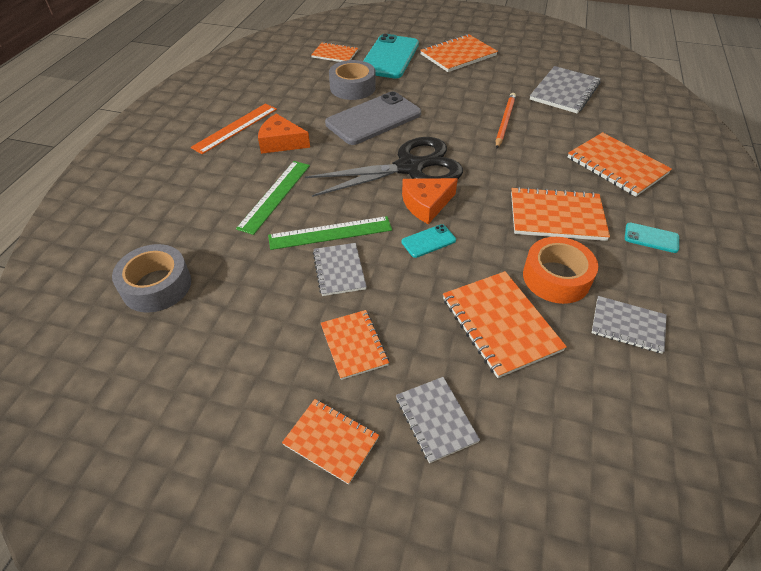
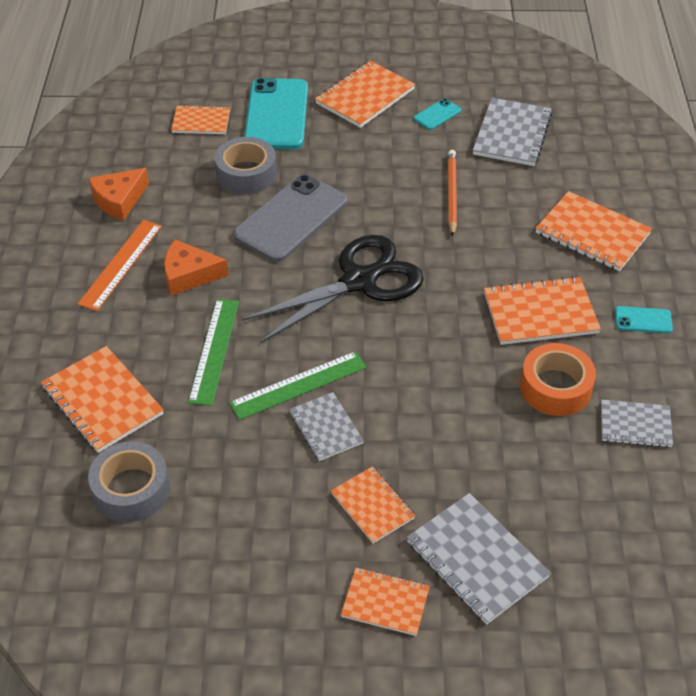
camera: 15 degrees left, 0 degrees up
(426, 204) = (394, 327): orange cheese -> orange cheese (119, 200)
(428, 241) = (411, 372): turquoise phone -> turquoise phone (437, 115)
(436, 419) = (476, 560): grey notebook -> grey notebook, size x1.59
(500, 324) = (511, 451): orange notebook -> orange notebook (102, 401)

